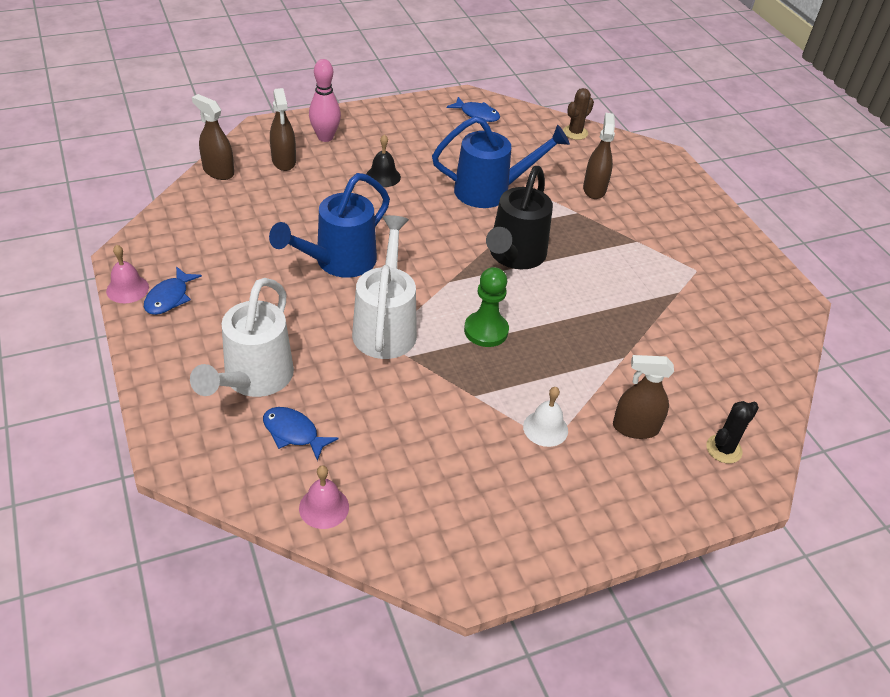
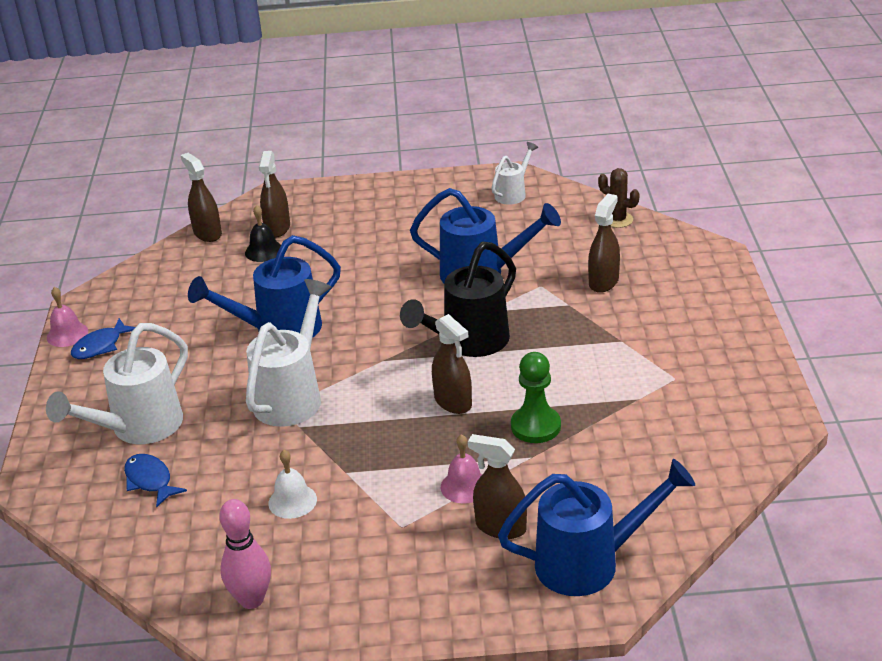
camera: 25 degrees right, 10 degrees down
(324, 507) = (142, 549): pink bell -> pink bell (464, 486)
(325, 137) = (333, 207): pink bowling pin -> pink bowling pin (251, 599)
(383, 176) = (372, 250): black bell -> black bell (264, 251)
(477, 114) = (513, 193): blue fish -> white watering can
(486, 331) = (394, 412): green pawn -> green pawn (535, 426)
(531, 314) = (453, 402): none -> brown spray bottle
(545, 428) = (402, 513): white bell -> white bell (292, 501)
(575, 133) = (618, 220): brown cactus -> brown cactus turned 60 degrees clockwise
(723, 449) = (589, 563): black cactus -> blue watering can

